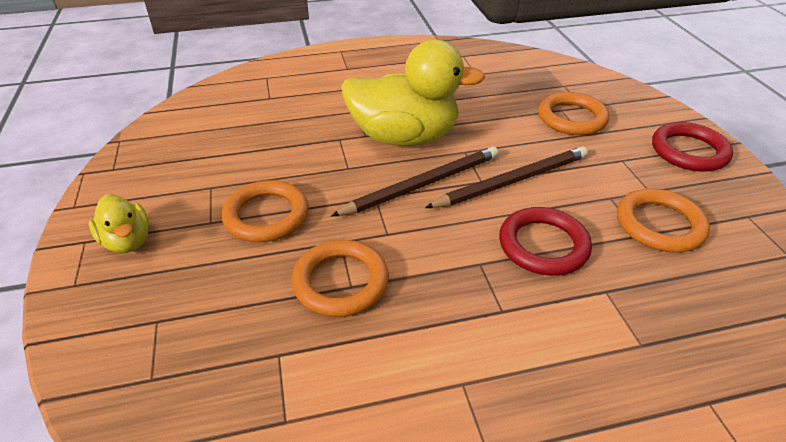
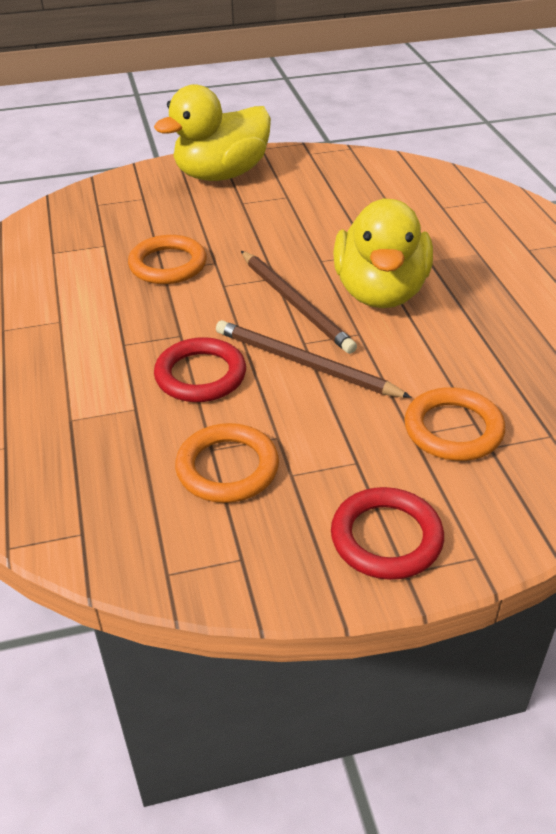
camera: 90 degrees right, 0 degrees up
(128, 241) = (221, 175): yellow duck -> yellow duck, size x2.01
(266, 215) = (249, 225): orange ring -> none
(512, 181) = (305, 364): brown pencil -> brown pencil turned 150 degrees clockwise

